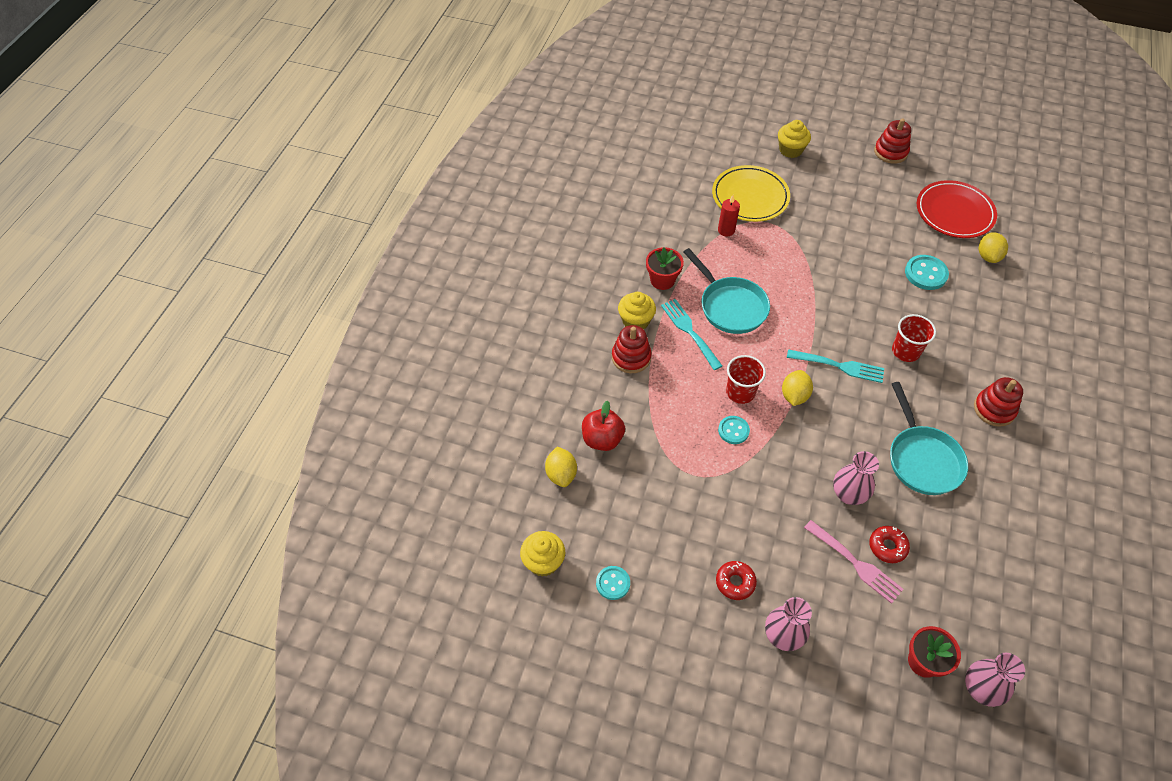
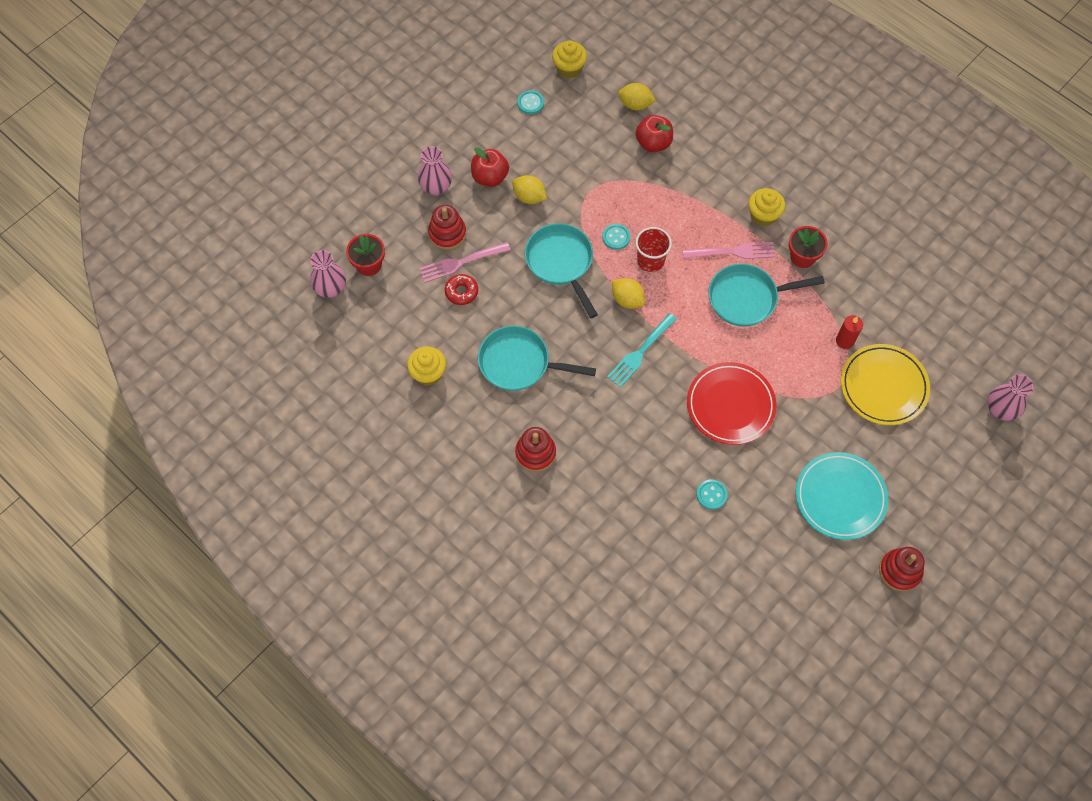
camera: 115 degrees right, 10 degrees up
(631, 357) = (725, 195): red stacking toy -> red stacking toy (447, 233)
(689, 331) = (733, 252): turquoise fork -> pink fork
(735, 582) = (490, 177): red donut -> red apple
(790, 150) = (941, 464): yellow cupcake -> yellow cupcake (428, 373)
(793, 467) = (561, 263): none -> turquoise pan
(848, 494) = (517, 289): pink vase -> pink vase (1000, 410)
(862, 197) = (840, 497): none -> turquoise plate
(905, 351) = (630, 417): red cup -> none
(925, 273) = (711, 495): turquoise button -> turquoise button, size x0.66
(954, 212) = (781, 580): red plate -> red plate (730, 405)
(988, 256) = (707, 572): yellow lemon -> yellow lemon (529, 197)

